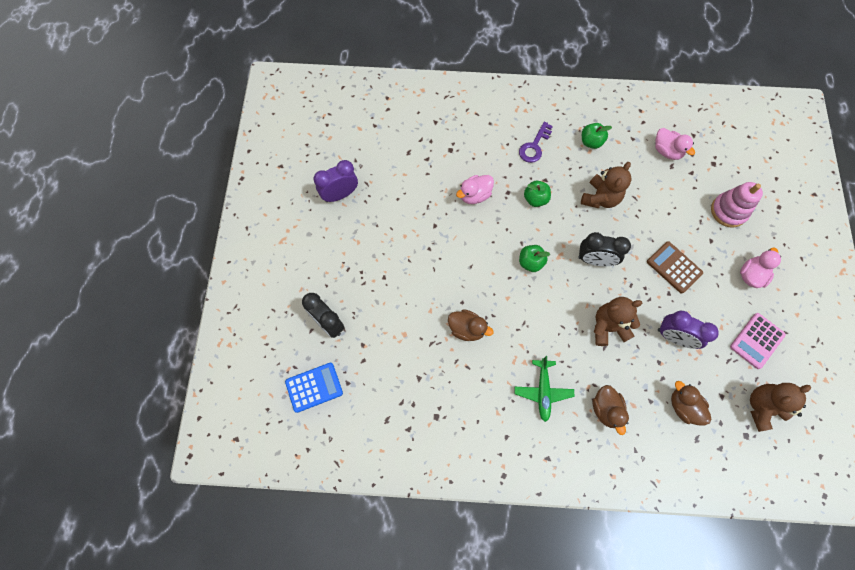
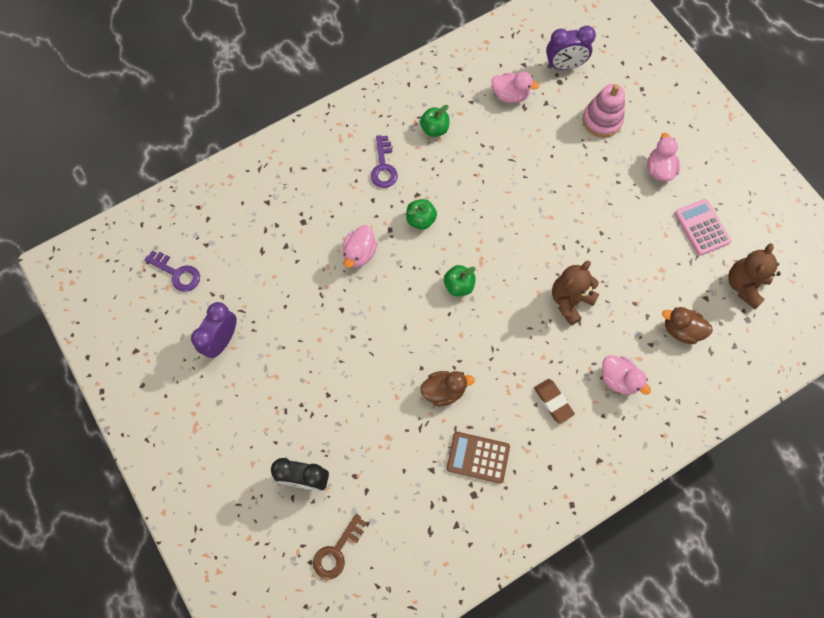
camera: 35 degrees left, 0 degrees up
(314, 387) = (337, 551): blue calculator -> brown key
(342, 132) = (177, 273): none -> purple key
(543, 391) = (553, 401): green plane -> brown eraser
(594, 260) = (516, 244): black clock -> none
(600, 198) = (480, 180): brown teddy bear -> none
(606, 409) = (618, 379): brown duck -> pink duck
(674, 267) = (590, 205): brown calculator -> brown calculator (478, 457)
(674, 337) = (632, 271): purple clock -> purple clock (564, 65)
(756, 341) = (702, 227): pink calculator -> pink calculator turned 150 degrees clockwise

